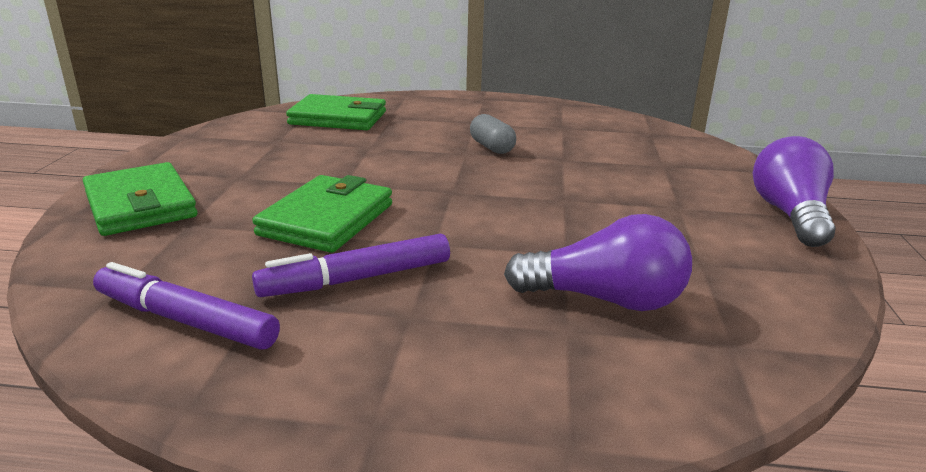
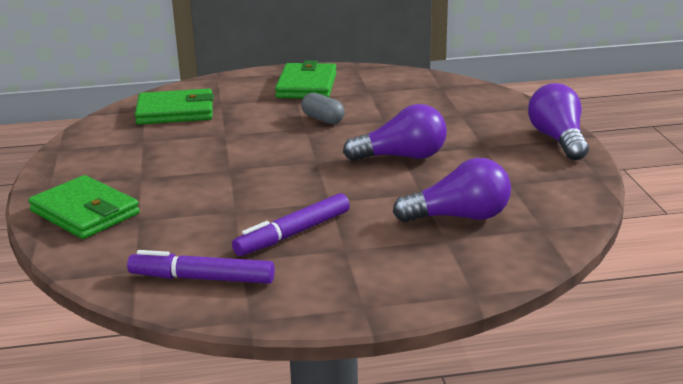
camera: 15 degrees left, 0 degrees up
(326, 219) = (239, 198): green wallet -> green wallet (306, 86)
(563, 203) = (402, 157): none -> purple light bulb

